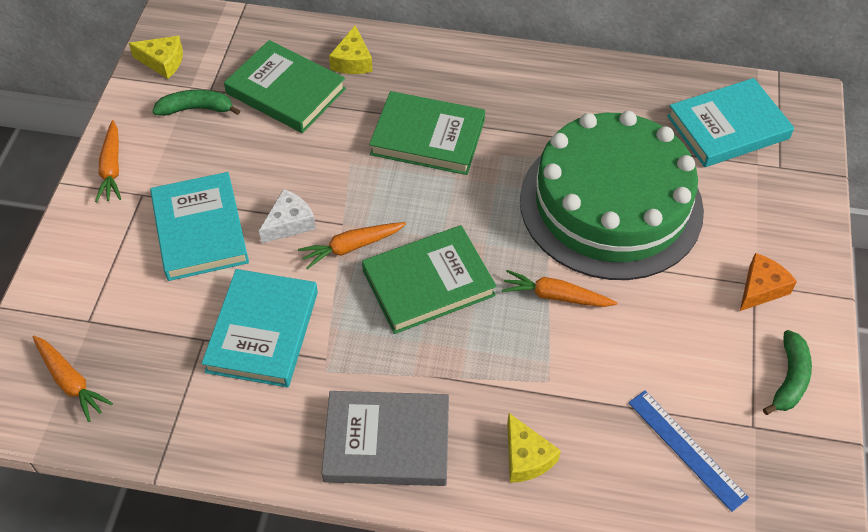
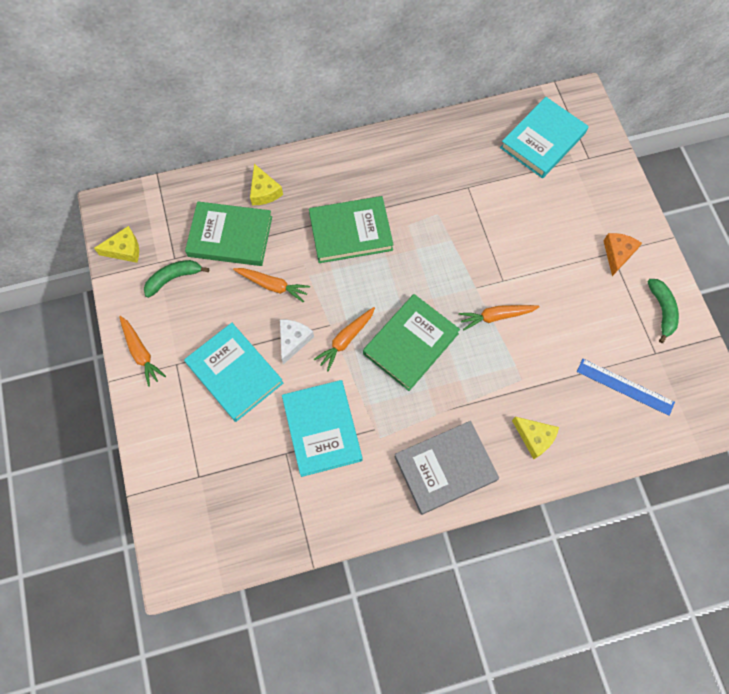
camera: 25 degrees left, 15 degrees up
(70, 381) = (214, 526): orange carrot -> orange carrot (272, 285)
(611, 204) = (497, 232): green cake -> none

